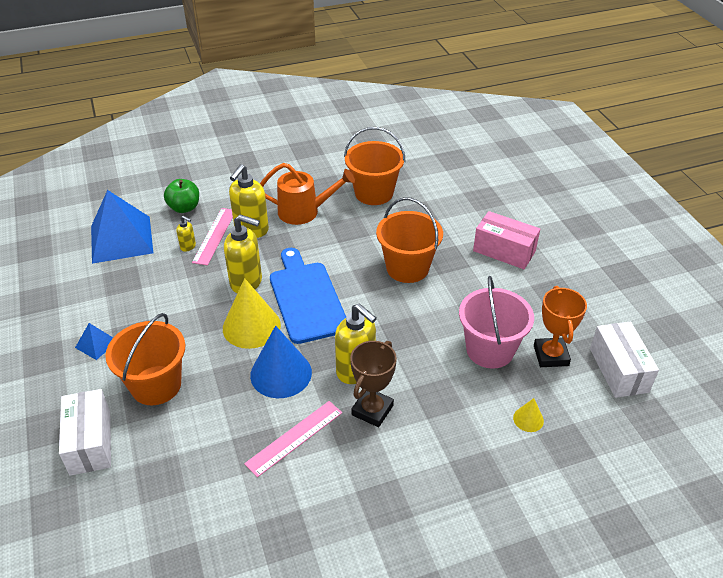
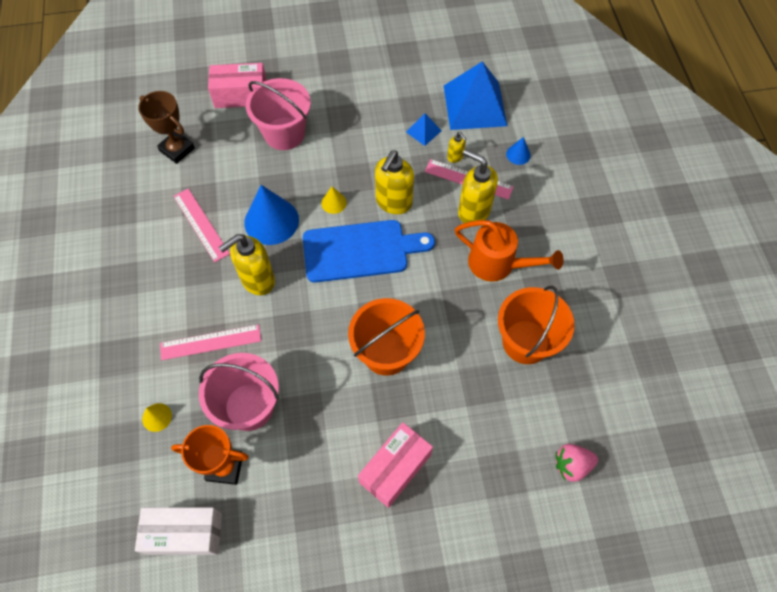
camera: 100 degrees right, 20 degrees up
(90, 442) = (241, 95): white box -> pink box
(96, 344) = (340, 94): blue pyramid -> blue pyramid (423, 131)
(156, 385) = (284, 133): orange bucket -> pink bucket
(184, 208) = (518, 154): green apple -> blue cone
(188, 246) = (455, 157): yellow soap dispenser -> yellow soap dispenser turned 75 degrees counterclockwise
(251, 326) = (334, 203): yellow cone -> yellow cone, size x0.47
(305, 211) = (498, 264): orange watering can -> orange watering can turned 75 degrees counterclockwise
(372, 410) = (210, 286): brown trophy -> brown trophy (177, 149)
(436, 394) = (210, 342): none -> pink ruler
(463, 168) = (571, 465): none -> pink strawberry

